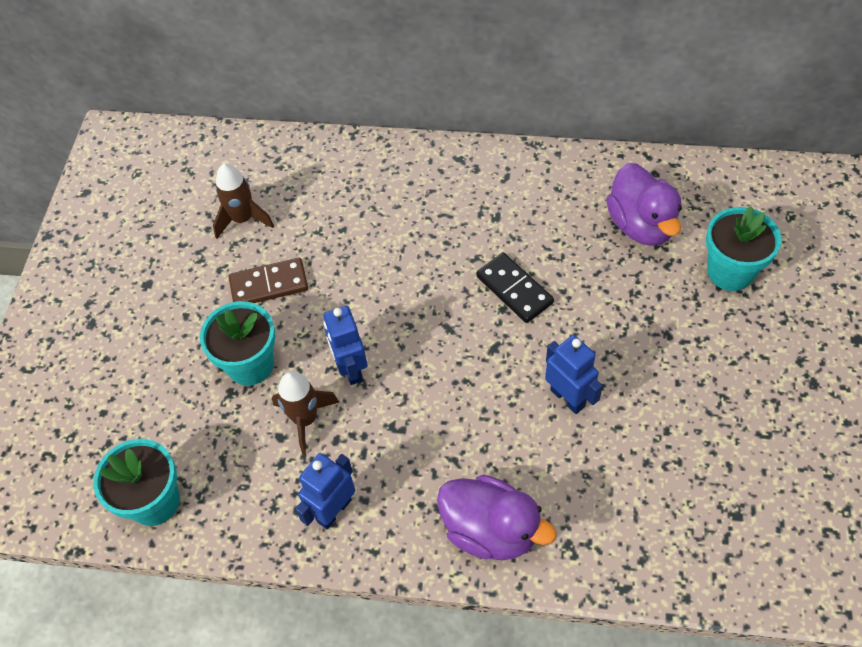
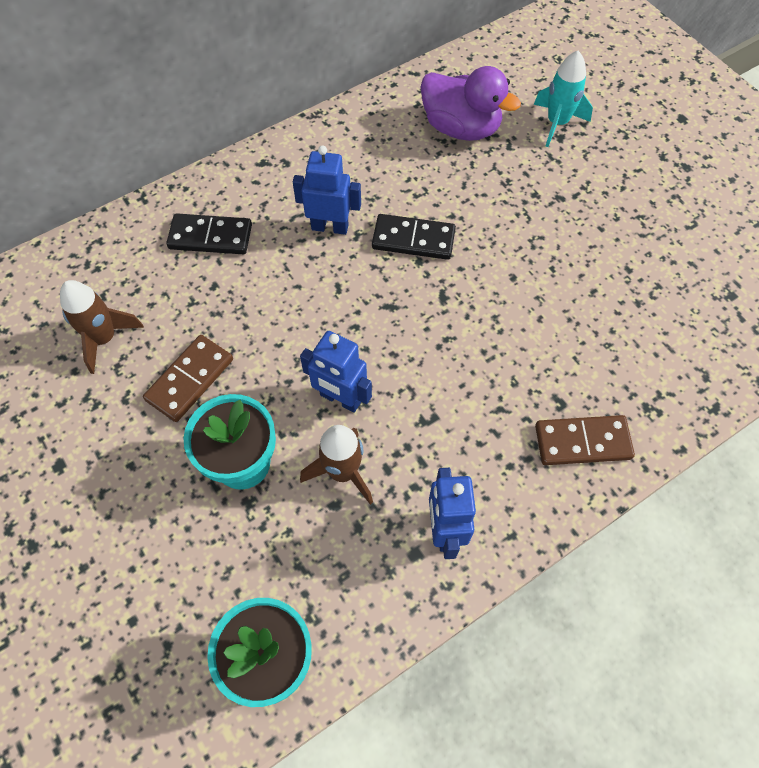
camera: 45 degrees left, 5 degrees up
(372, 192) = (210, 236): none -> black domino
(490, 530) = (582, 442): purple duck -> brown domino
(568, 398) = (537, 295): blue robot -> blue robot (330, 227)
(730, 272) = (557, 123): turquoise flower pot -> turquoise rocket

